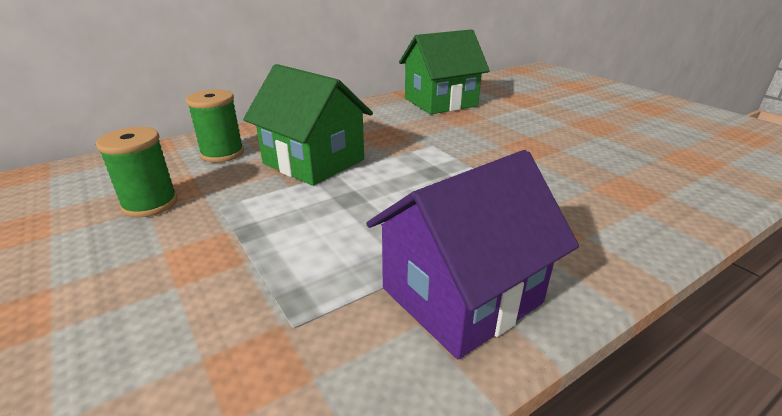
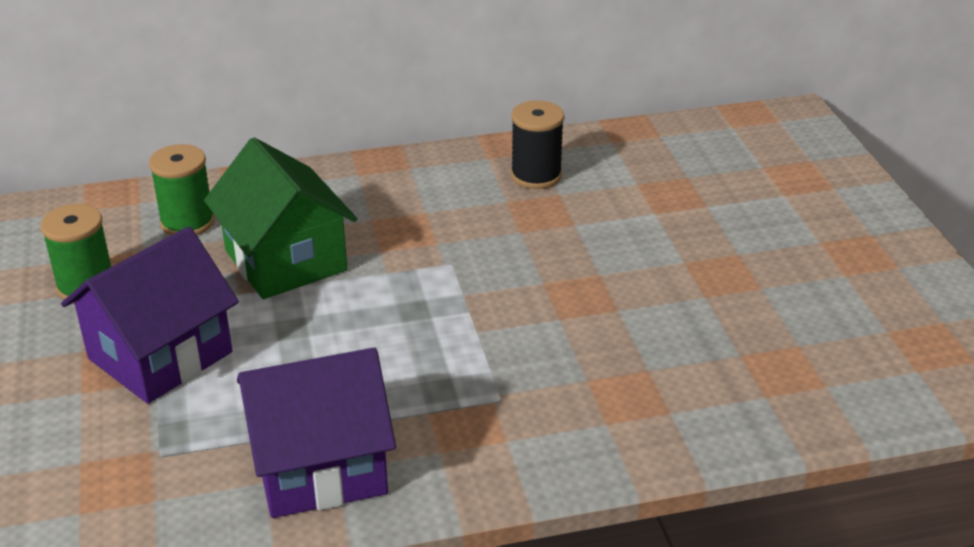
camera: 20 degrees right, 5 degrees up
(246, 239) = (160, 355): none -> purple house
(440, 102) = (536, 175): green house -> black spool

